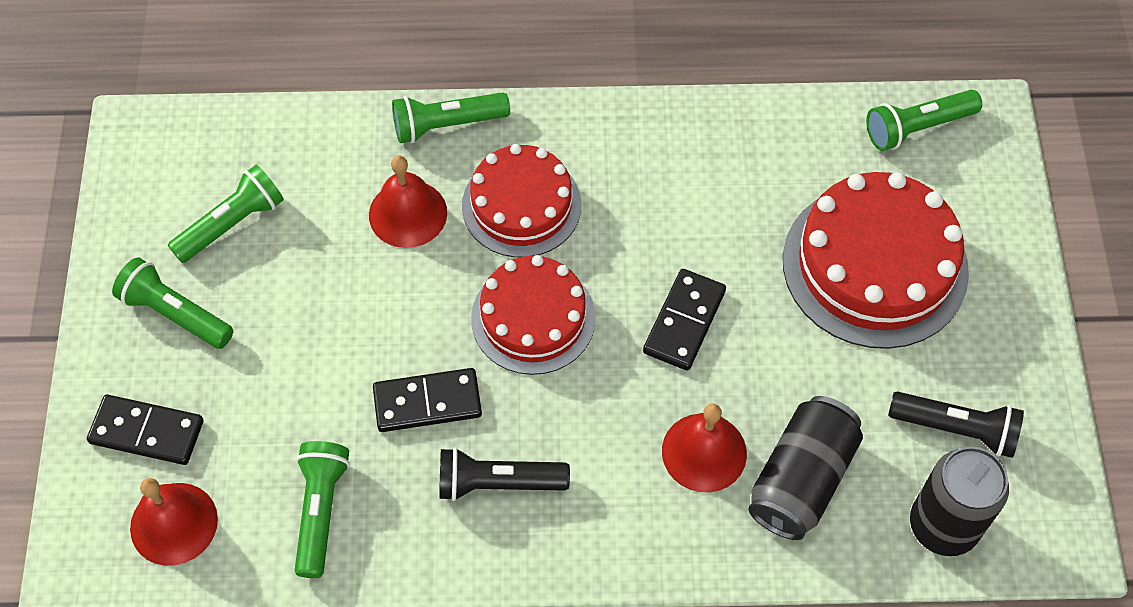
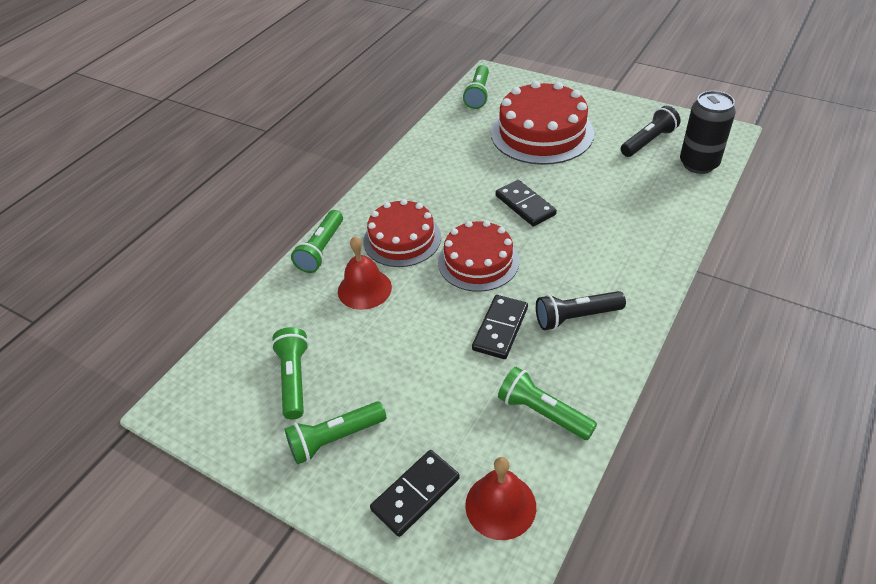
camera: 55 degrees left, 15 degrees down
(497, 483) = (576, 317): black flashlight -> black flashlight turned 45 degrees clockwise
(704, 452) = (608, 227): red bell -> none
(801, 479) = (646, 199): black can -> none

